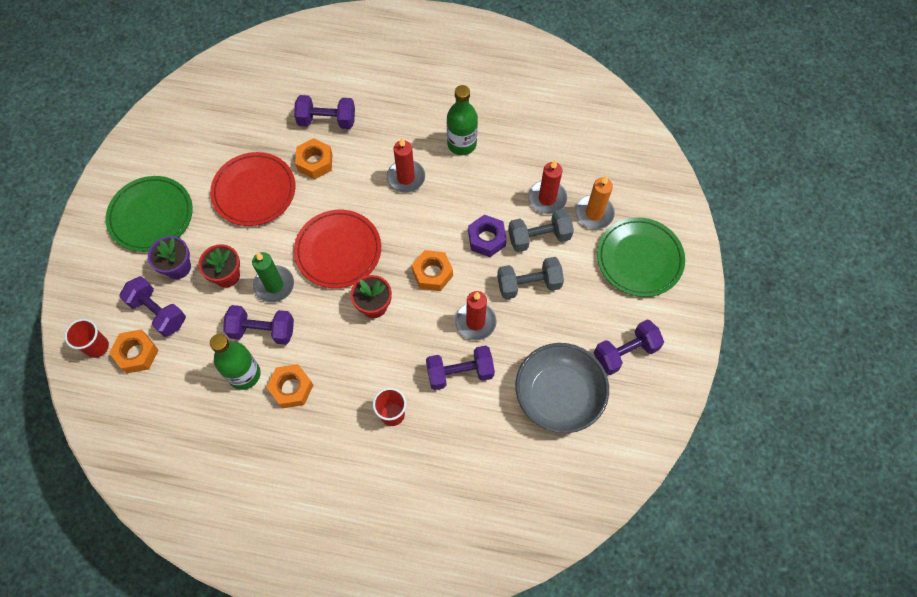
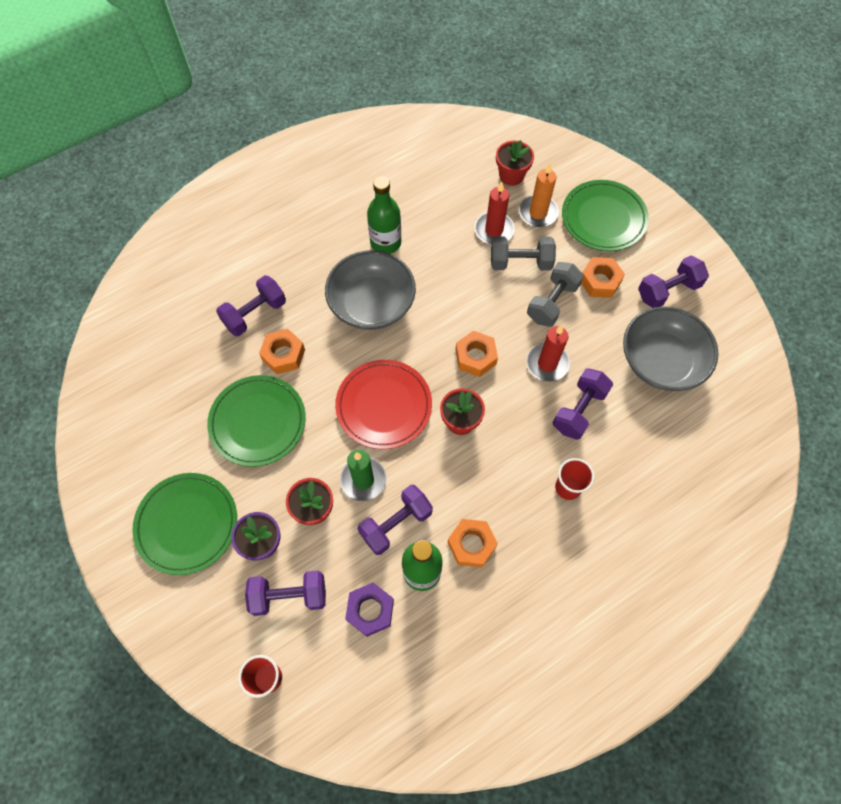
camera: 45 degrees left, 0 degrees up
(137, 353) = (311, 647): orange nut -> orange nut (600, 281)
(254, 191) = (258, 422): red plate -> green plate
(406, 178) = (372, 304): red candle -> grey bowl
(486, 239) = (485, 296): purple nut -> purple nut (370, 610)
(539, 237) = (520, 263): grey dumbbell -> grey dumbbell turned 60 degrees clockwise
(606, 170) = (511, 175): none -> red flower pot
(625, 352) = (668, 291): purple dumbbell -> purple dumbbell turned 45 degrees clockwise

